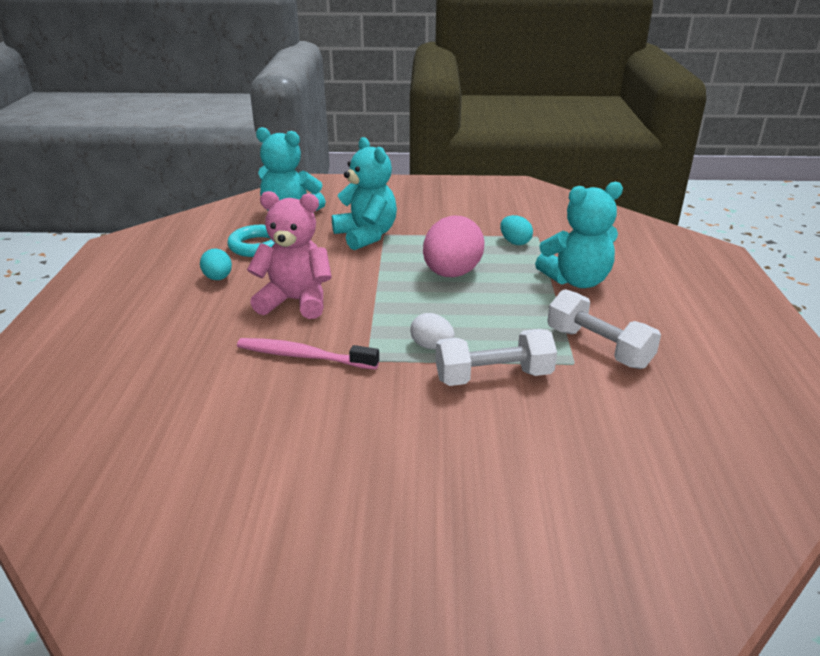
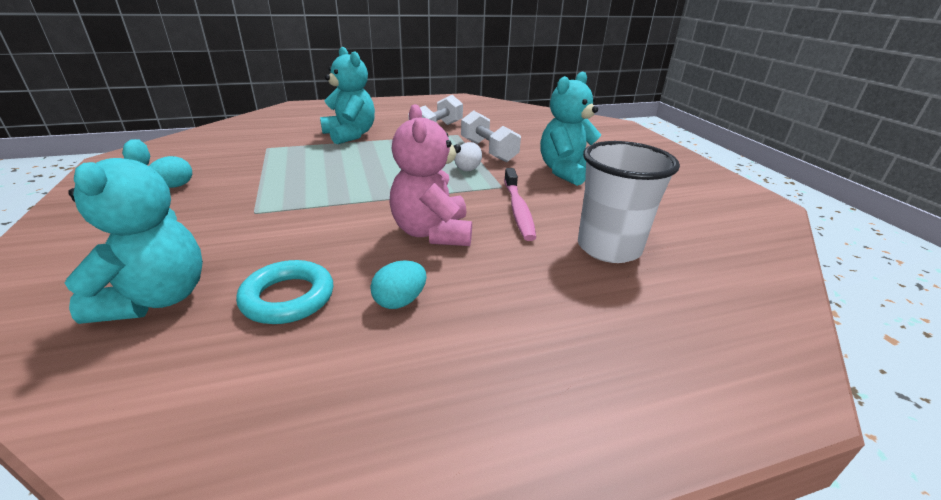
camera: 110 degrees left, 0 degrees up
(189, 390) = (609, 248): none -> white cup
(366, 236) = (258, 222): turquoise teddy bear -> turquoise teddy bear (567, 172)
(451, 274) = (349, 172): pink egg -> none
(515, 242) = (280, 154): turquoise egg -> turquoise egg (174, 186)

